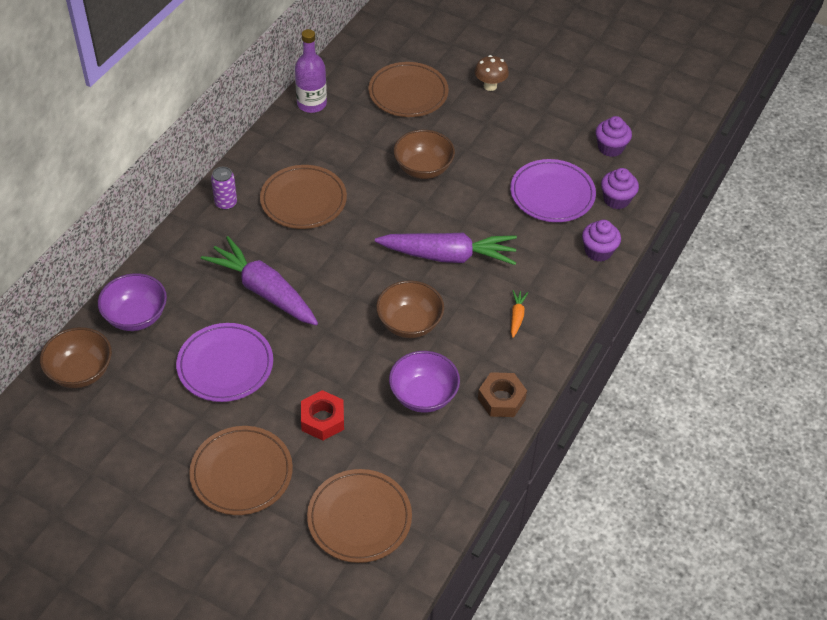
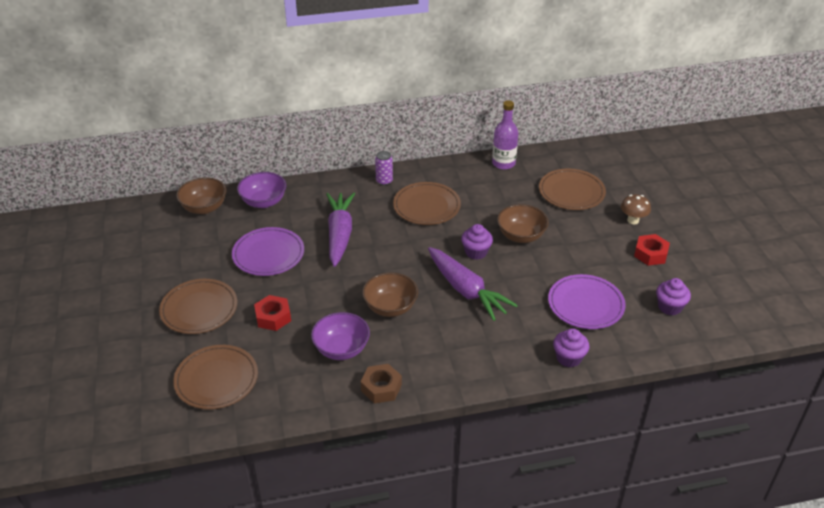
camera: 50 degrees right, 10 degrees down
(517, 316) = (459, 352): orange carrot -> none
(541, 109) = (650, 254): none -> red nut
(616, 199) = (628, 338): purple cupcake -> purple cupcake (476, 252)

